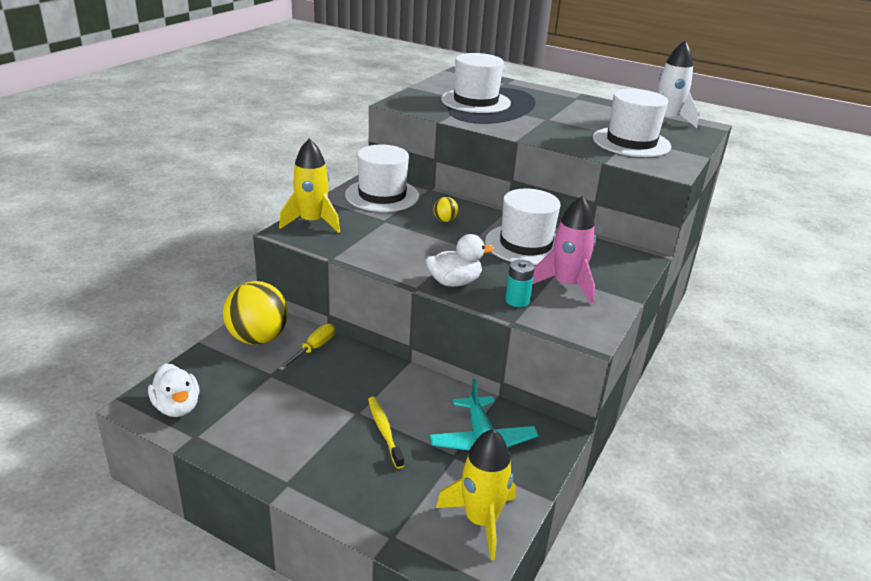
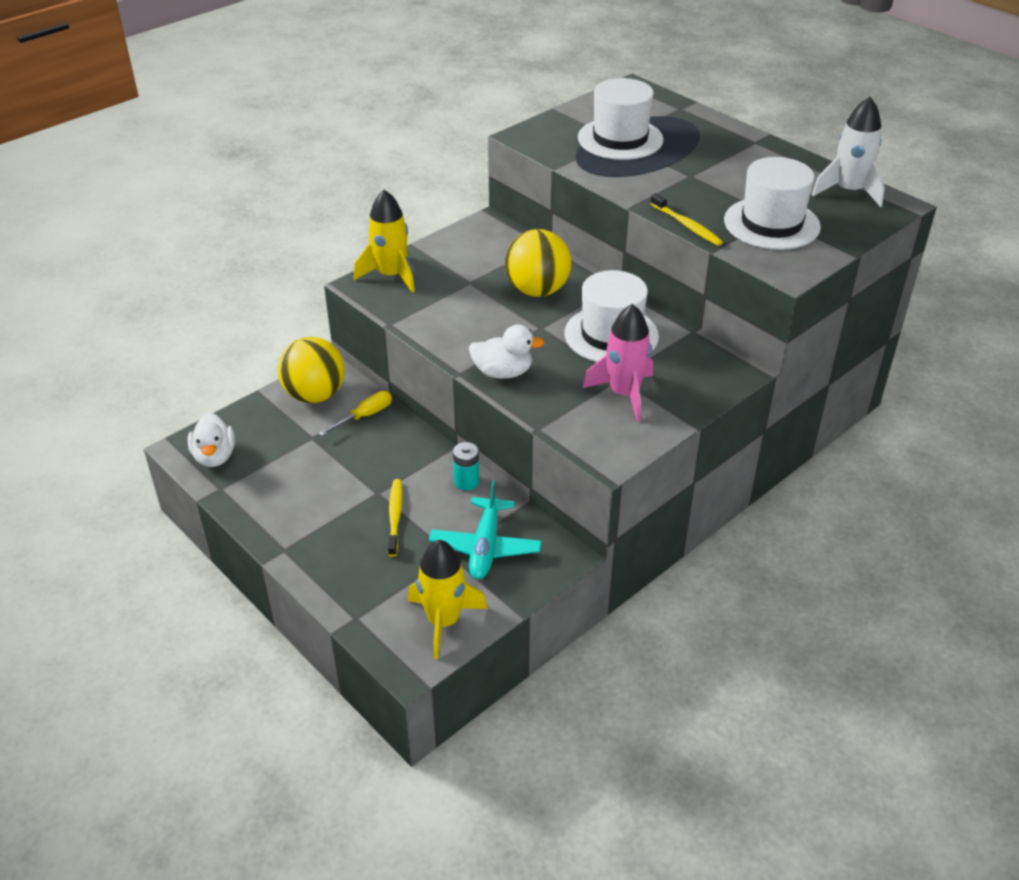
camera: 20 degrees right, 10 degrees up
(382, 195) = (484, 247): white hat -> none
(445, 220) = (537, 290): yellow ball -> yellow ball, size x2.30
(517, 300) = (557, 405): turquoise battery -> turquoise battery (466, 481)
(570, 148) = (687, 225): none -> yellow toothbrush

